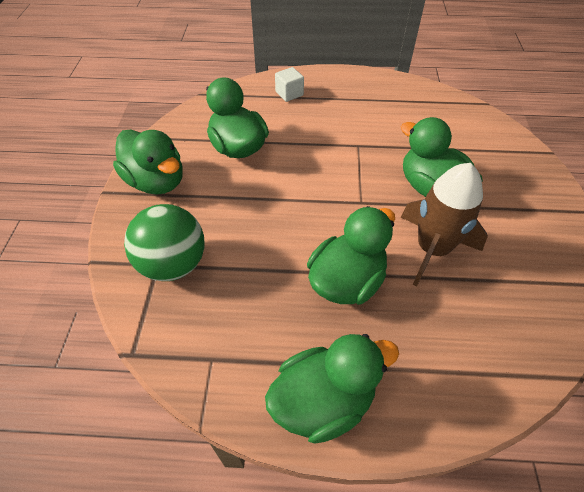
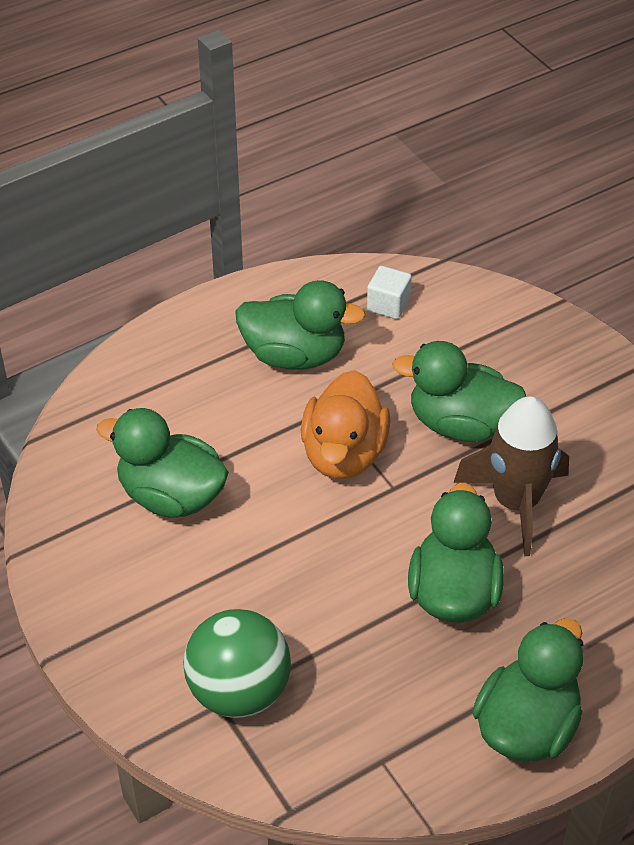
camera: 35 degrees left, 5 degrees down
(156, 181) = (107, 604): green duck -> green duck (294, 355)
(289, 94) = (166, 374): white cube -> white cube (388, 305)
(347, 171) = (344, 454): none -> orange duck

